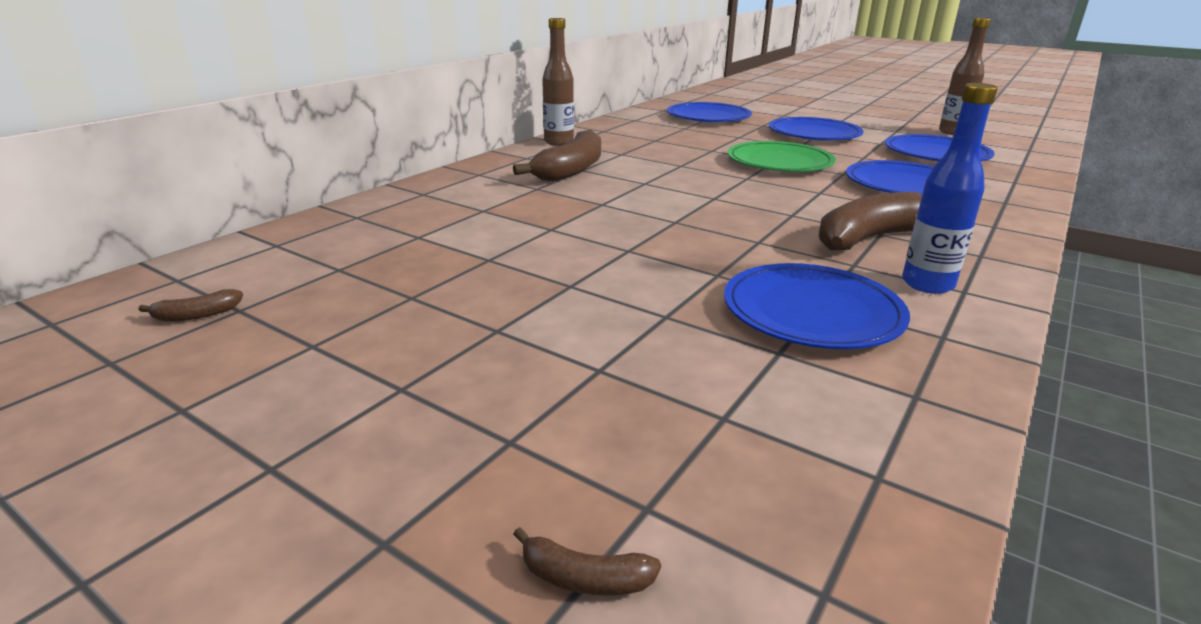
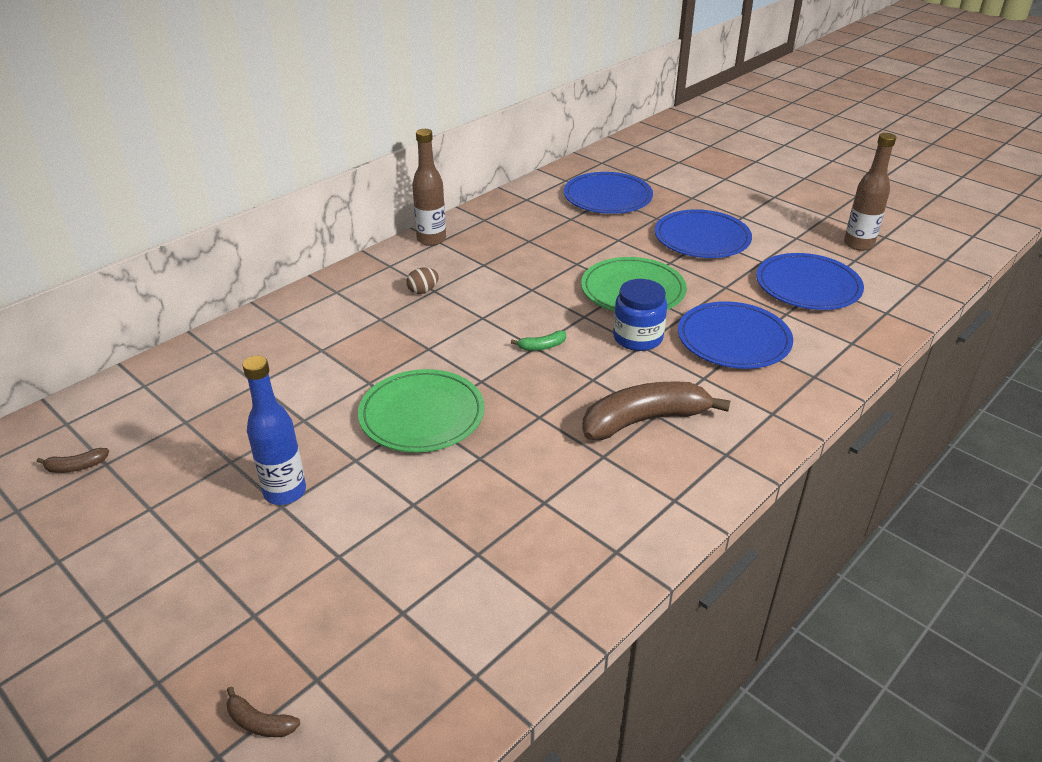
camera: 10 degrees right, 10 degrees up
(571, 170) = (423, 291): brown banana -> brown egg
(627, 248) = (422, 415): none -> green plate
(721, 197) = (542, 346): none -> green banana
(812, 188) = (637, 338): none -> blue jar
(812, 312) = (530, 512): blue plate -> none
(927, 284) = (649, 488): blue bottle -> blue bottle (285, 492)

